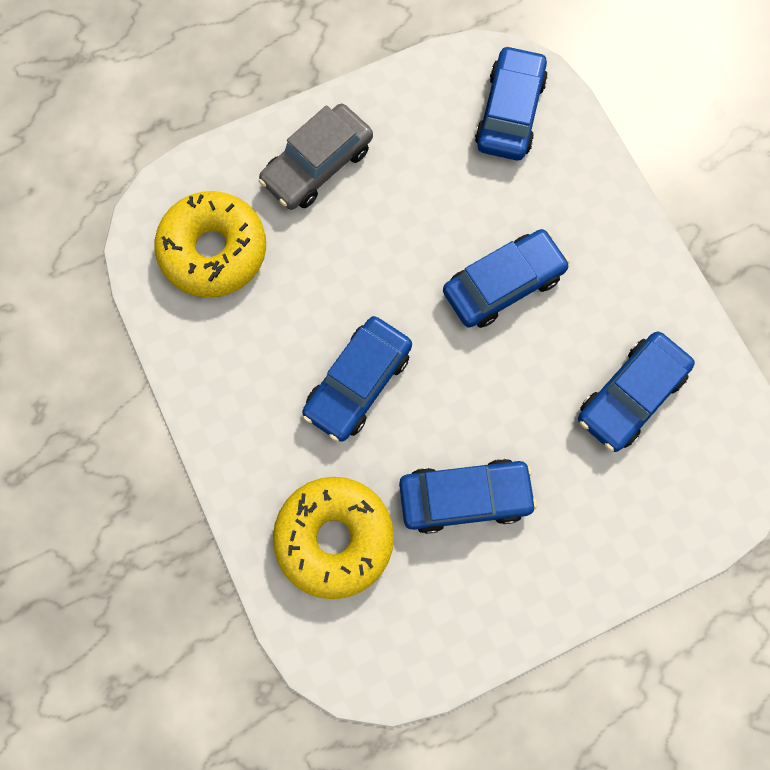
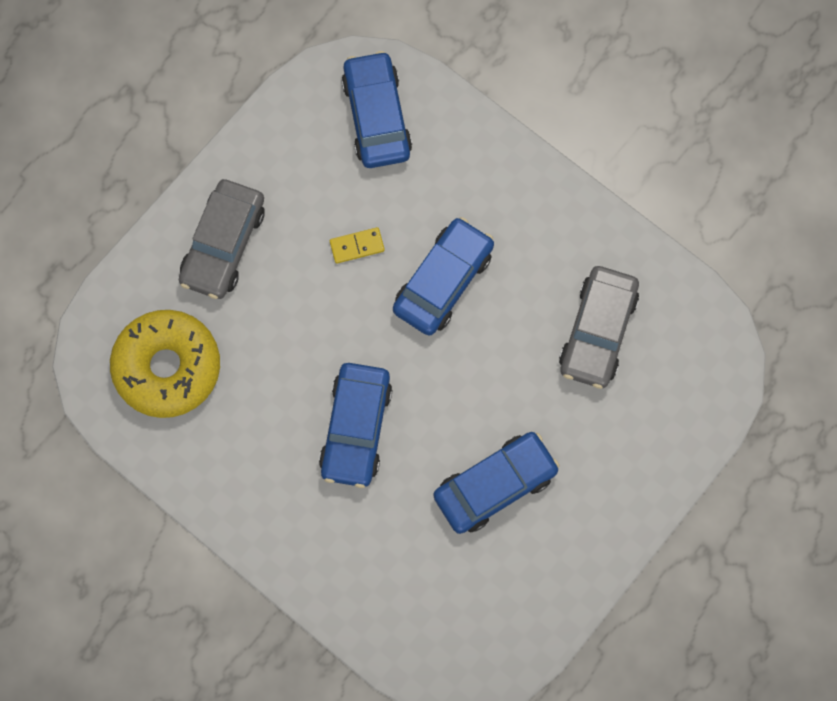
camera: 25 degrees left, 0 degrees up
(334, 538) = (400, 572): yellow donut -> none
(437, 218) = (357, 246): none -> yellow domino
(630, 395) = (597, 331): blue car -> grey car

